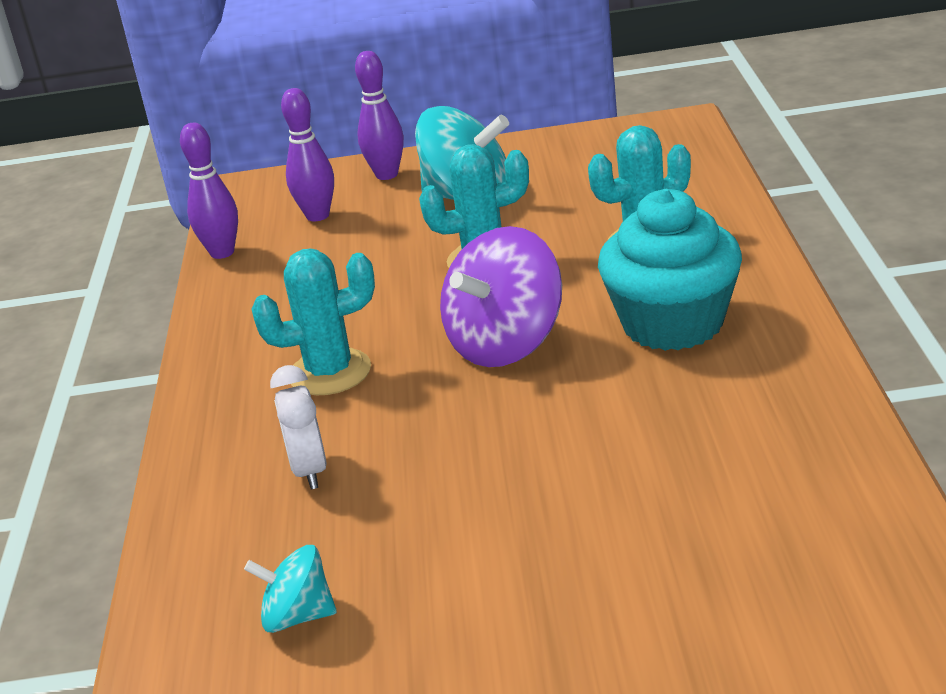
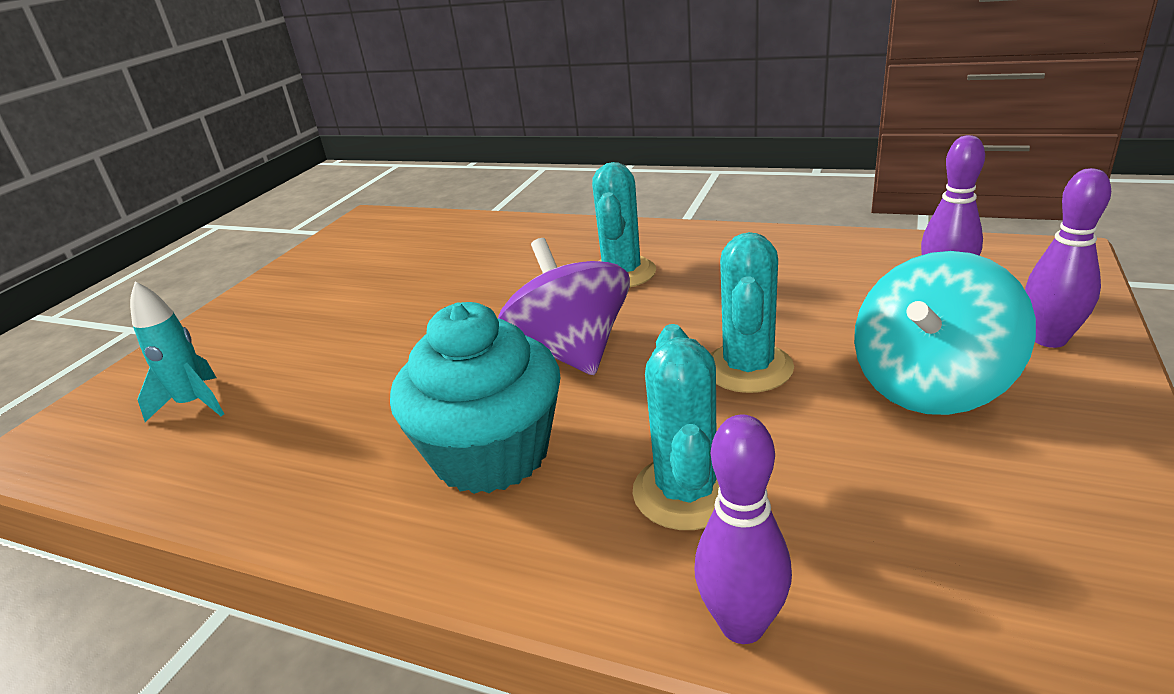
camera: 115 degrees right, 0 degrees up
(222, 253) = (887, 241): purple bowling pin -> purple bowling pin (742, 625)
(298, 616) = (392, 249): turquoise spinning top -> none
(309, 471) = (511, 259): white clock -> none
(762, 545) = (194, 404): none -> turquoise rocket

